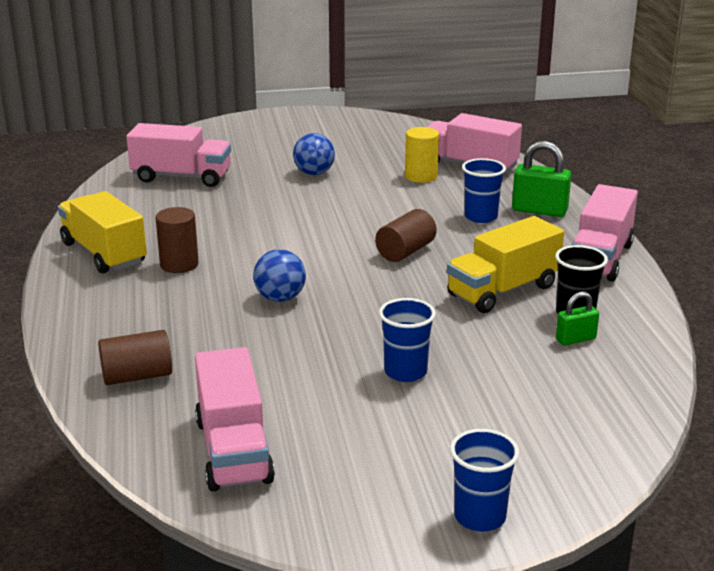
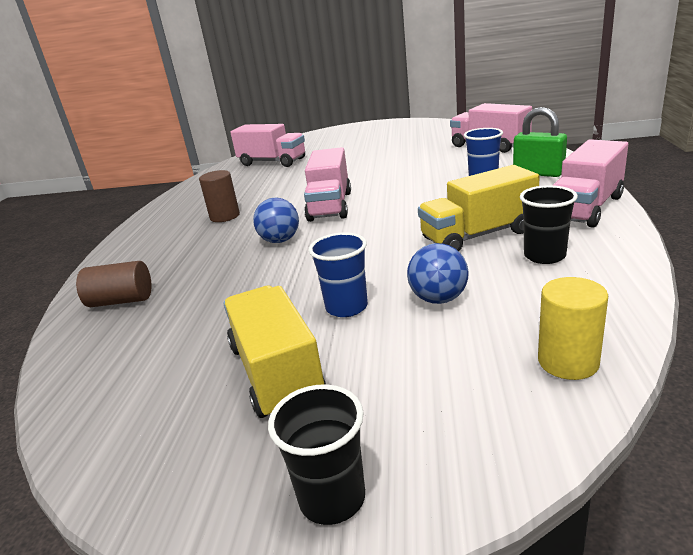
camera: 20 degrees right, 0 degrees up
(103, 253) = (180, 210): yellow truck -> yellow truck (276, 373)
(233, 450) = (137, 378): pink truck -> pink truck (330, 206)
(314, 173) = (365, 156): blue ball -> blue ball (438, 299)
(405, 251) = (405, 205): brown cylinder -> none
(421, 176) = (446, 154): yellow cylinder -> yellow cylinder (568, 362)
(480, 517) = (332, 498): blue cup -> black cup
(575, 339) = (537, 281): green padlock -> none

